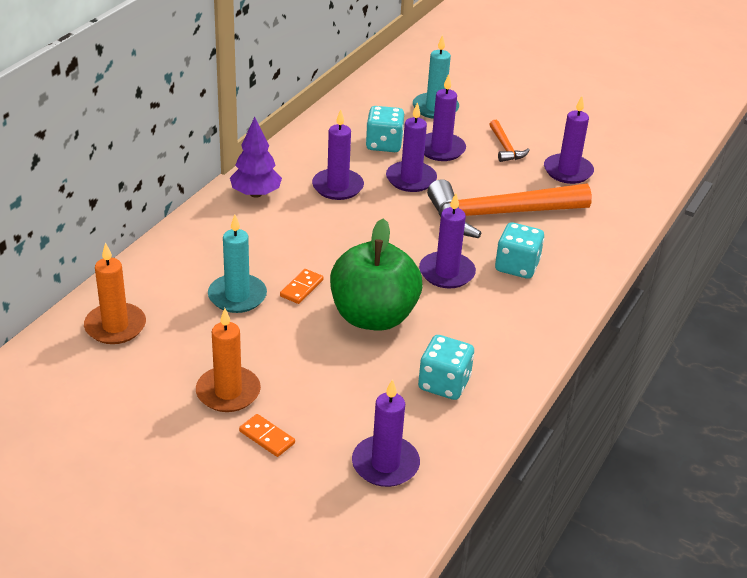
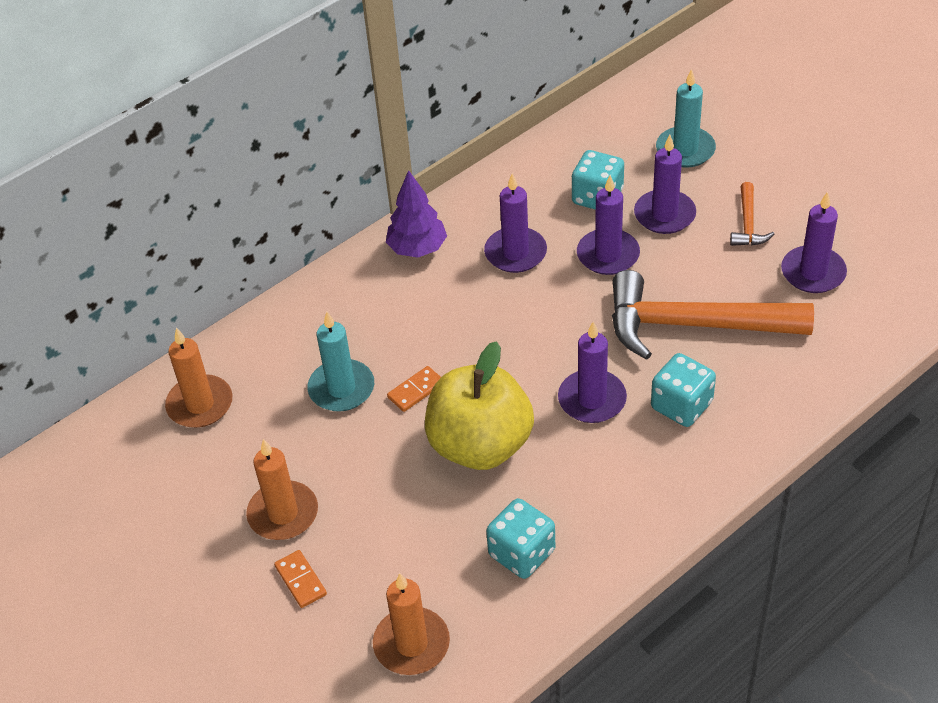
camera: 25 degrees right, 10 degrees up
(373, 316) = (480, 445): green apple -> yellow apple
(385, 464) = (411, 644): purple candle -> orange candle

